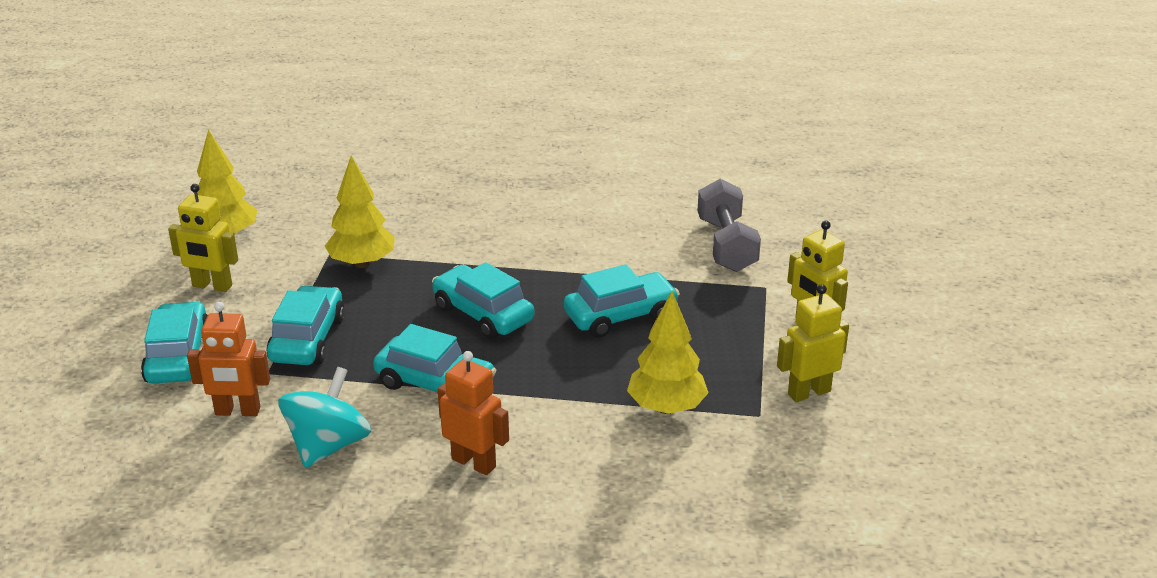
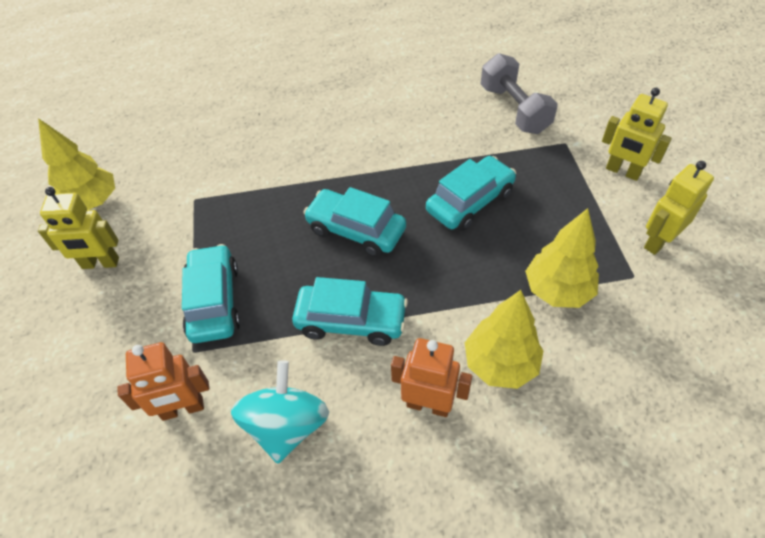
camera: 15 degrees left, 20 degrees up
(178, 356) = (99, 357): turquoise car -> none
(362, 263) = (227, 202): yellow tree -> yellow tree (500, 364)

